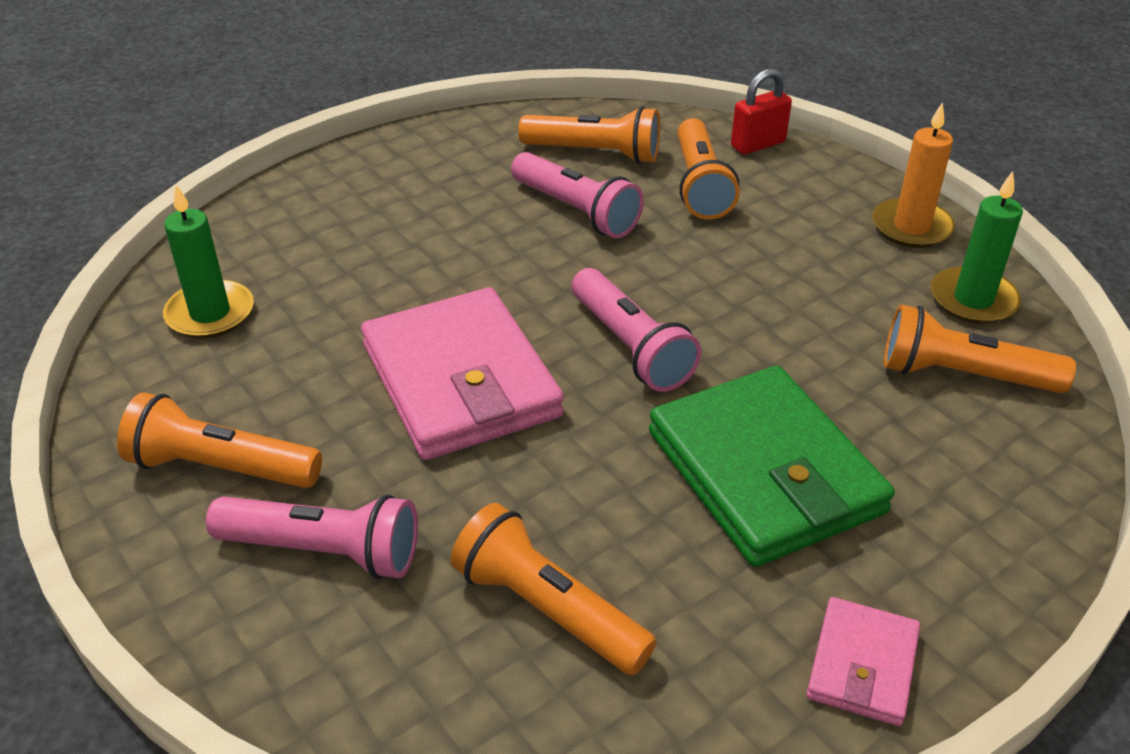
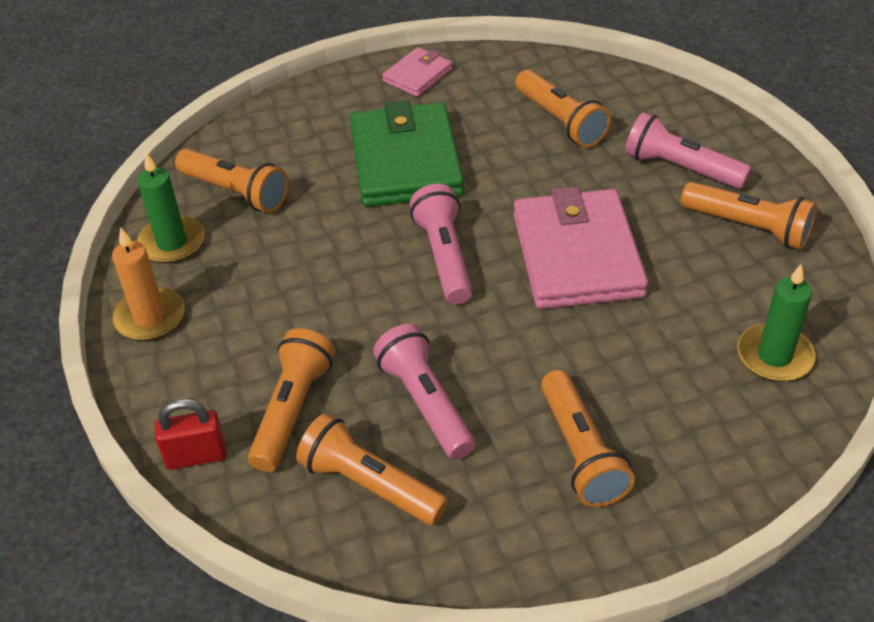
camera: 160 degrees left, 5 degrees up
(413, 203) = (581, 452): none -> orange flashlight

